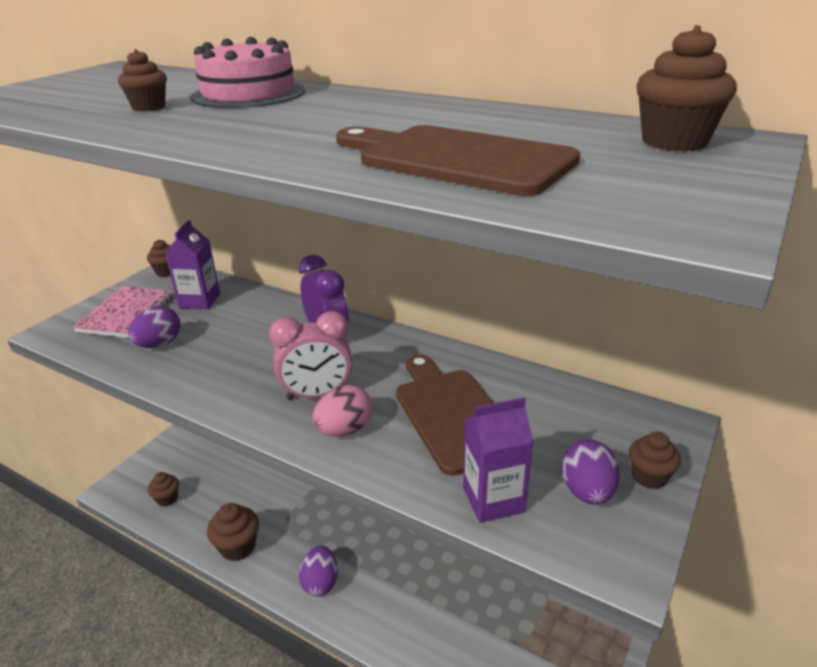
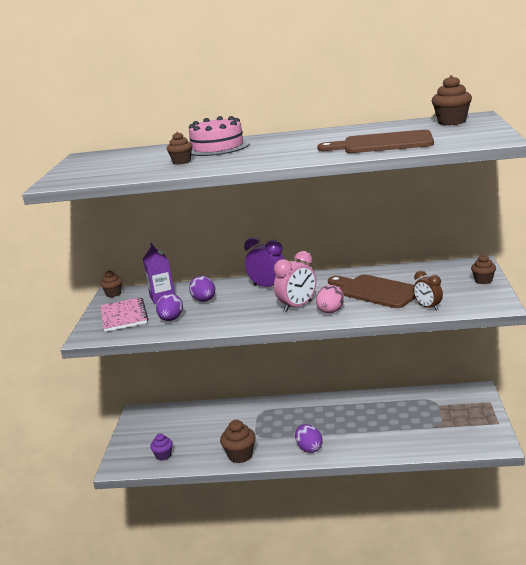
camera: 25 degrees left, 10 degrees down
(167, 499) = (163, 456): brown cupcake -> purple cupcake
(493, 499) = (428, 307): purple carton -> brown clock
(587, 492) = (463, 293): purple egg -> purple egg (204, 300)

